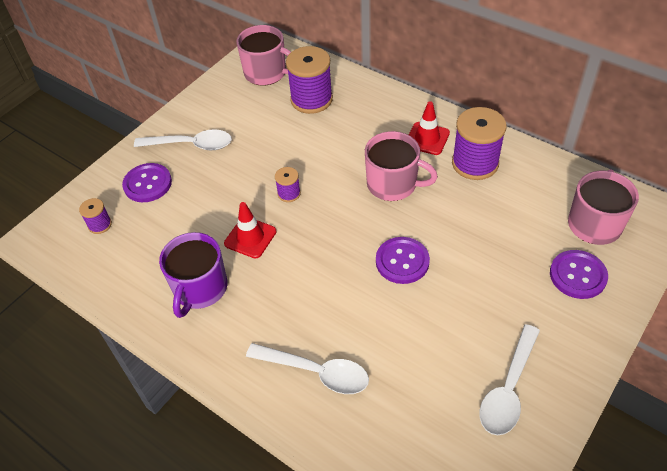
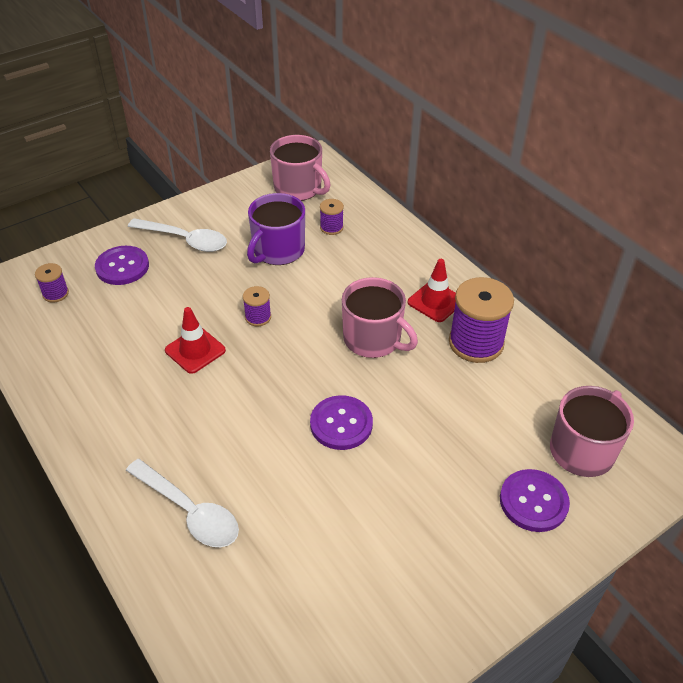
camera: 15 degrees right, 5 degrees down
(200, 288) = (118, 387): purple mug -> purple mug (278, 250)
(311, 99) = (331, 227): purple spool -> purple spool, size x0.49
(508, 388) = (389, 601): white spoon -> none

